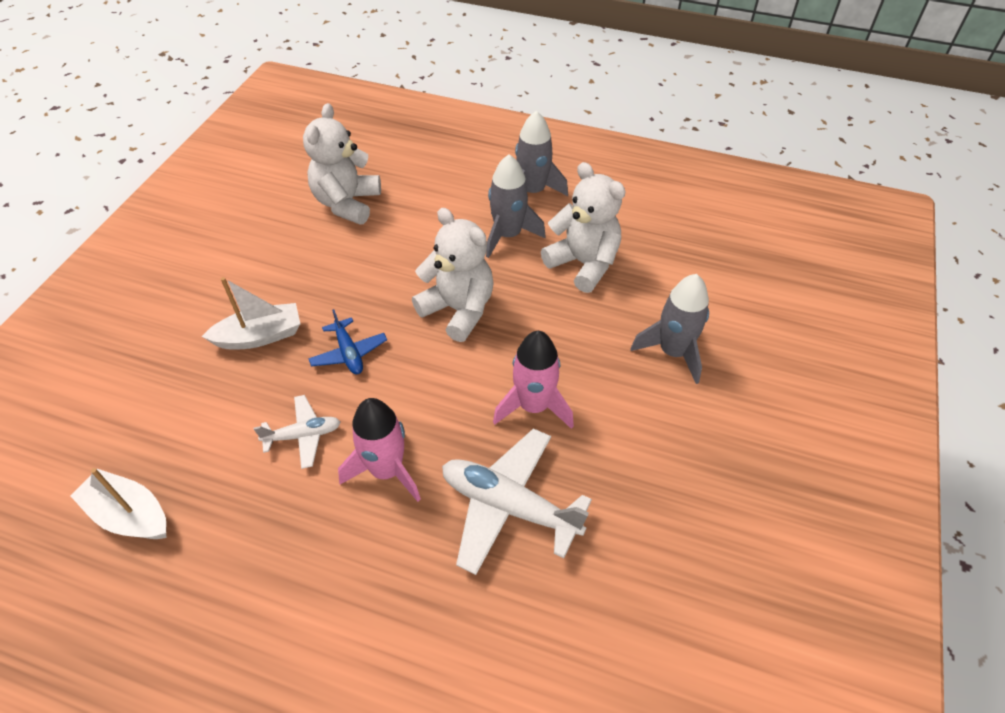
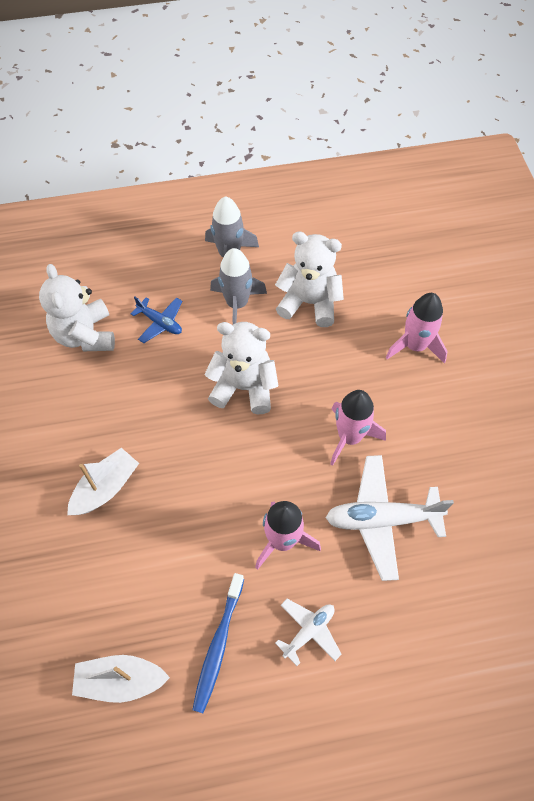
camera: 30 degrees left, 10 degrees up
(243, 536) = (218, 645): none -> blue toothbrush
(303, 435) = (203, 548): white plane -> white plane (309, 631)
(349, 353) = (187, 465): blue plane -> blue plane (160, 323)
(673, 352) = (415, 346): grey rocket -> pink rocket

